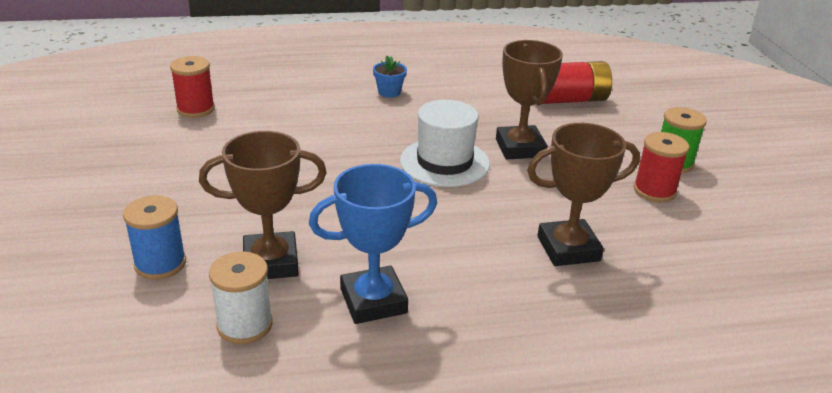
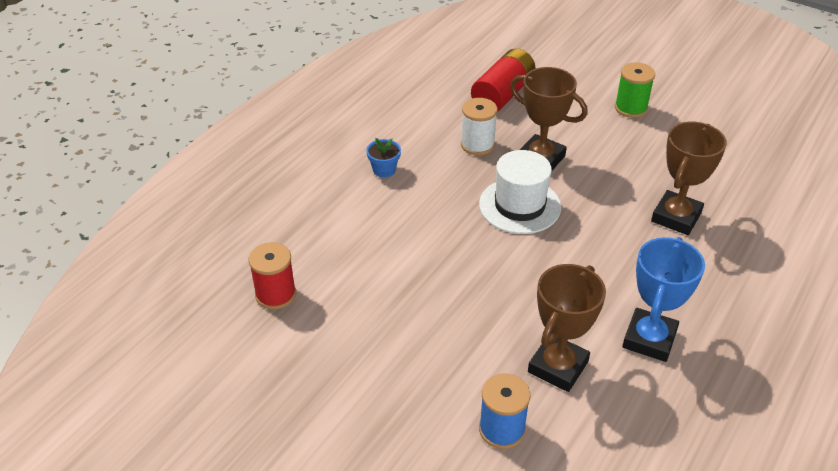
camera: 45 degrees left, 10 degrees up
(245, 325) = (619, 418): white spool -> white spool (477, 145)
(654, 191) = (652, 138): red spool -> none

